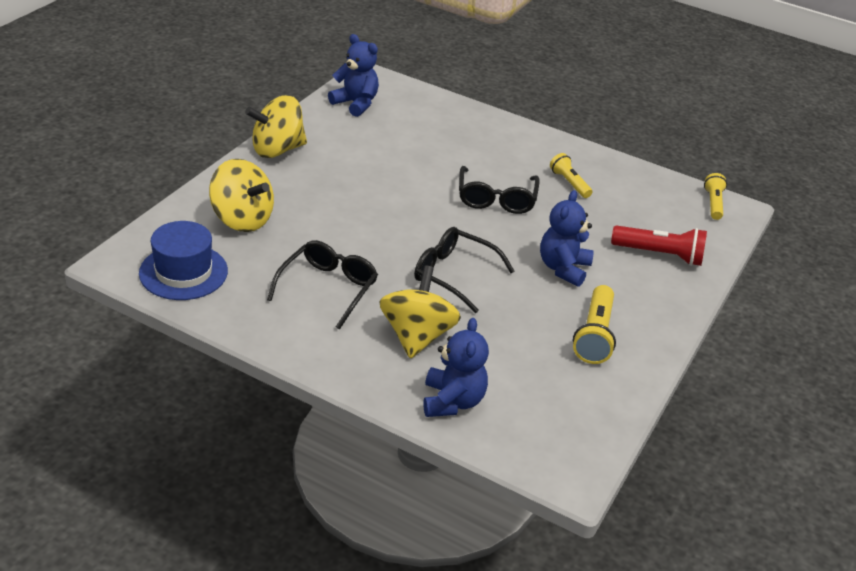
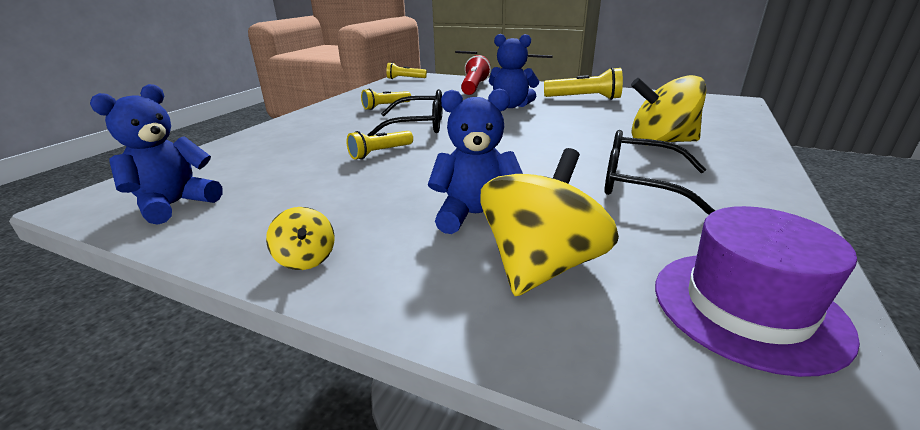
camera: 90 degrees left, 10 degrees down
(183, 272) = (747, 307): blue hat -> purple hat
(277, 150) = (306, 259): yellow spinning top -> yellow spinning top, size x0.49
(426, 175) = (380, 153): none -> yellow flashlight
(452, 401) = (722, 128): blue teddy bear -> blue teddy bear (476, 216)
(454, 275) = (553, 134): black glasses -> none

